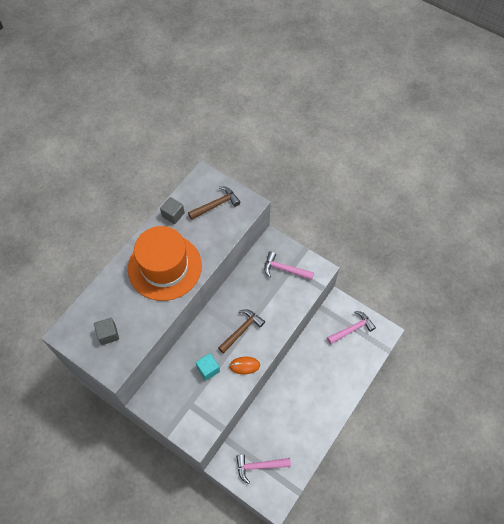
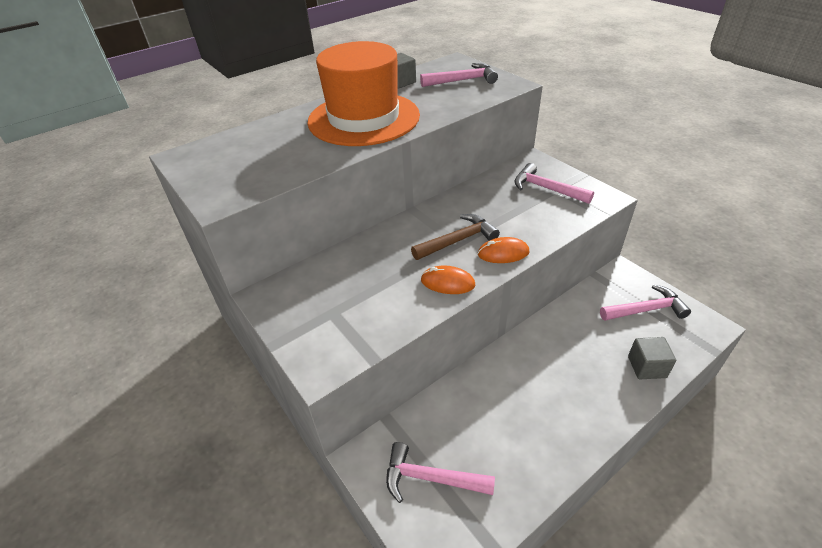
camera: 20 degrees right, 20 degrees down
(108, 334) = (241, 165): grey cube -> grey cube (647, 367)
(208, 369) = (385, 275): turquoise cube -> none
(216, 205) = (462, 80): brown hammer -> pink hammer
(270, 334) = (503, 253): none -> orange mouse

